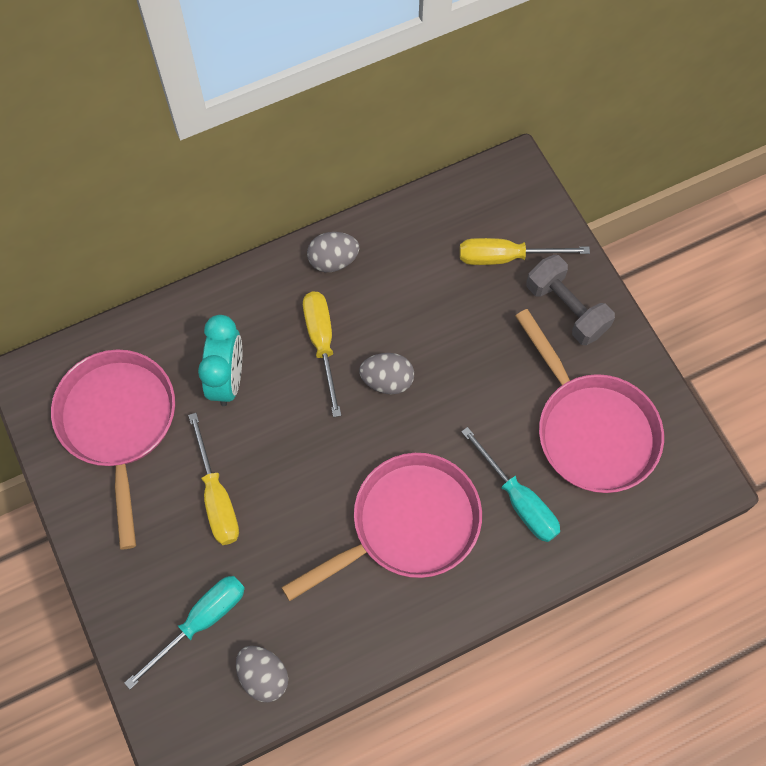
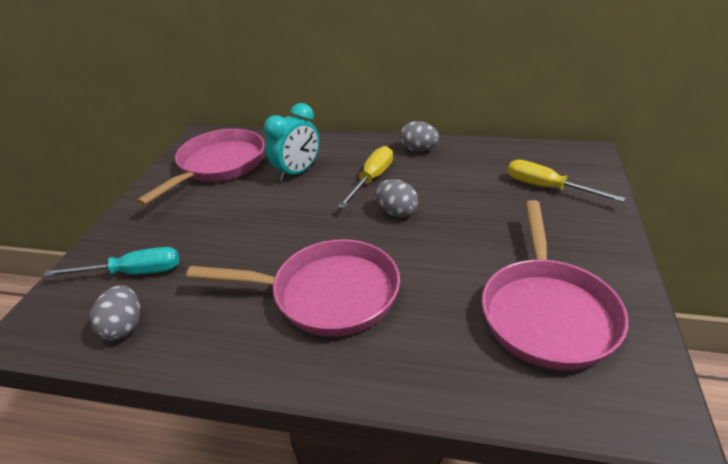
camera: 40 degrees right, 30 degrees down
(217, 497) = (224, 218): yellow screwdriver -> none
(518, 500) = (434, 326): turquoise screwdriver -> none
(566, 309) = (579, 230): grey dumbbell -> none

